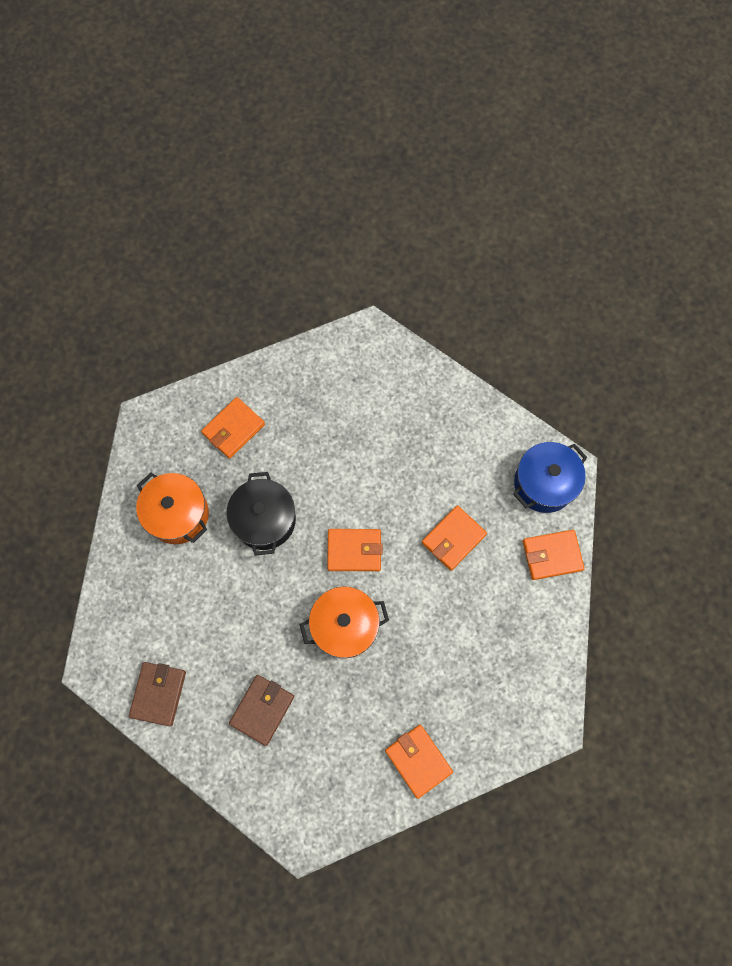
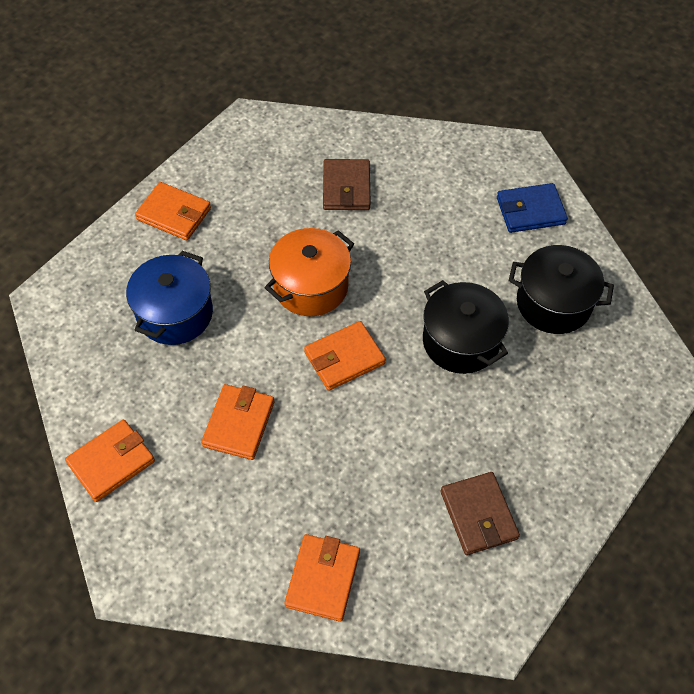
camera: 150 degrees right, 15 degrees down
(133, 603) = (530, 211): none -> blue wallet
(158, 693) = (449, 158): brown wallet -> brown wallet (478, 515)
(178, 514) = (553, 303): orange pot -> black pot
(233, 429) = (566, 417): orange wallet -> orange wallet (323, 579)
(544, 483) = (155, 544): blue pot -> blue pot (175, 313)

